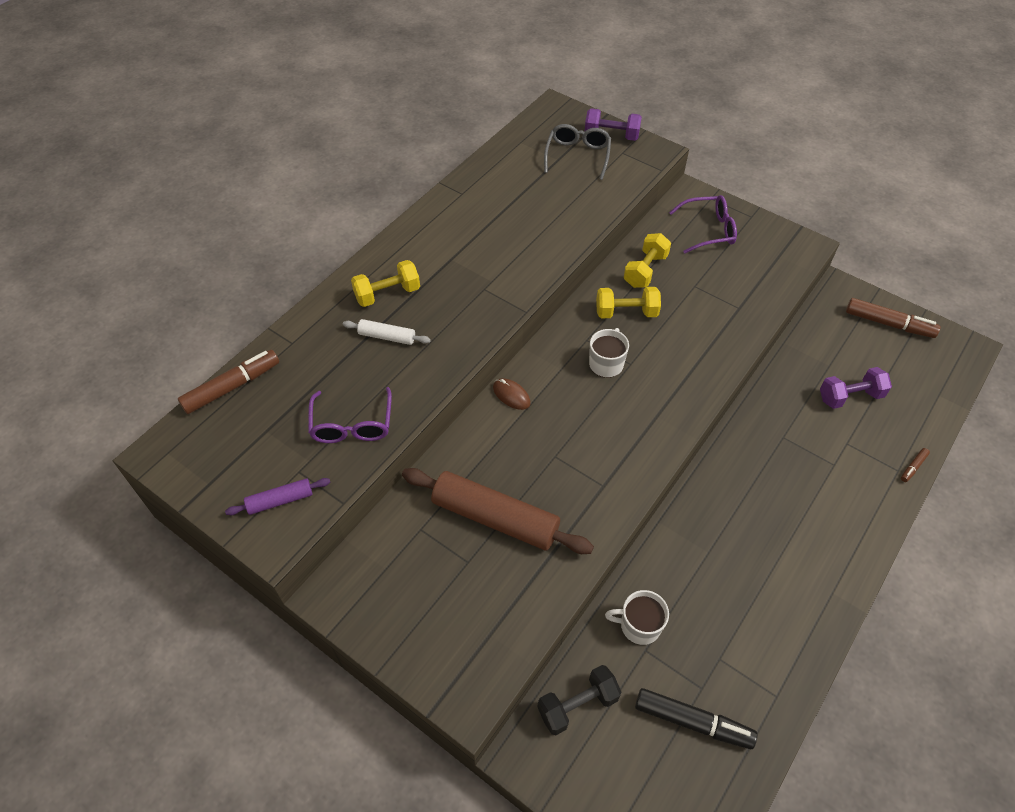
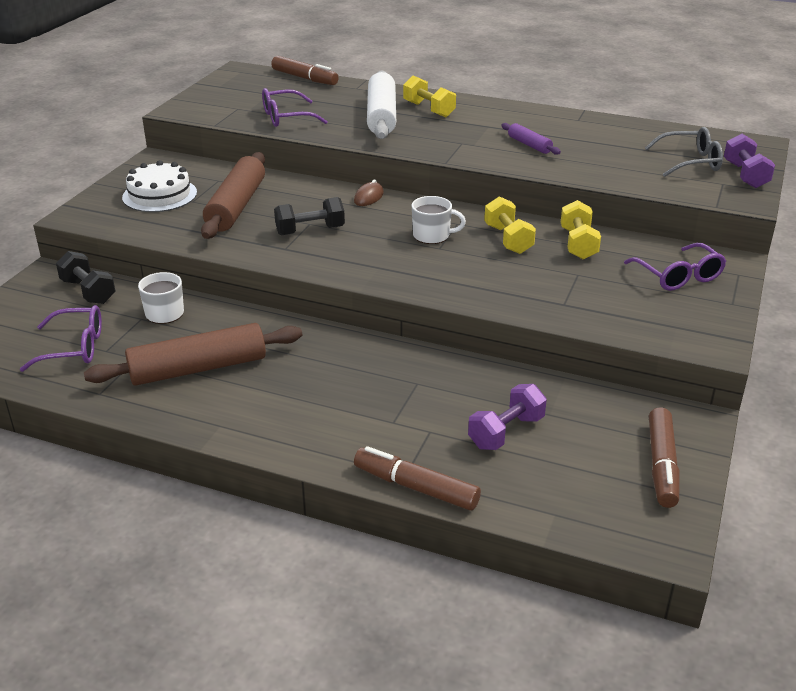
camera: 75 degrees right, 20 degrees down
(280, 501) = (211, 107): purple rolling pin -> purple rolling pin (529, 145)
(387, 337) = (381, 116): white rolling pin -> white rolling pin, size x2.05
(439, 596) = (159, 195): none -> white cake
(571, 458) = (310, 231): none -> black dumbbell
(645, 270) = (578, 244): yellow dumbbell -> yellow dumbbell turned 75 degrees clockwise
(692, 721) = (74, 348): black marker -> purple glasses
(744, 602) = (198, 368): none -> brown rolling pin
(850, 396) = (506, 432): purple dumbbell -> purple dumbbell turned 75 degrees clockwise
(913, 467) = (416, 487): brown marker -> brown marker, size x2.15

